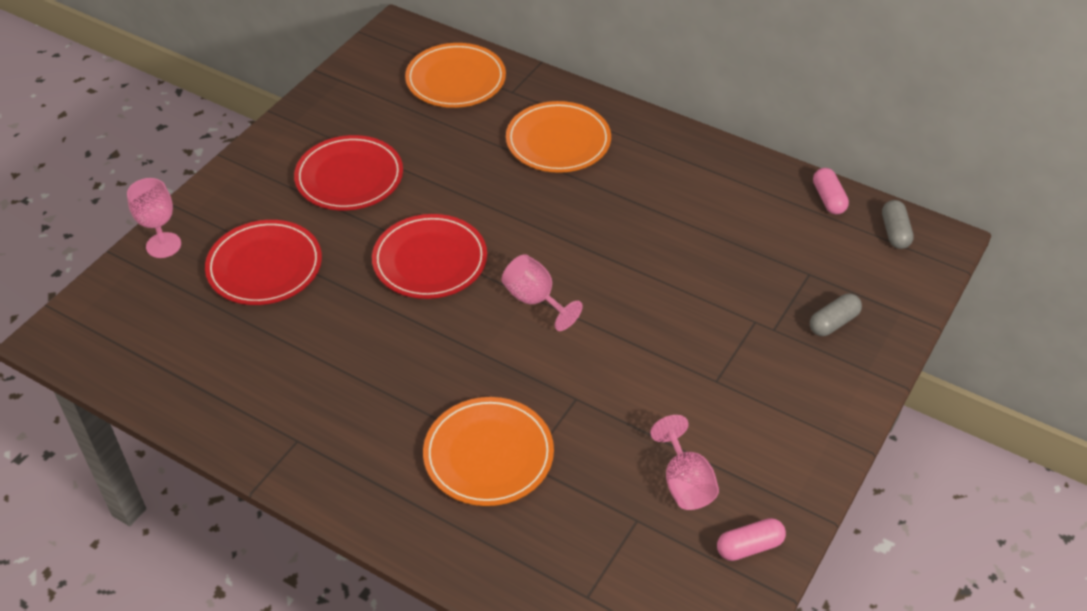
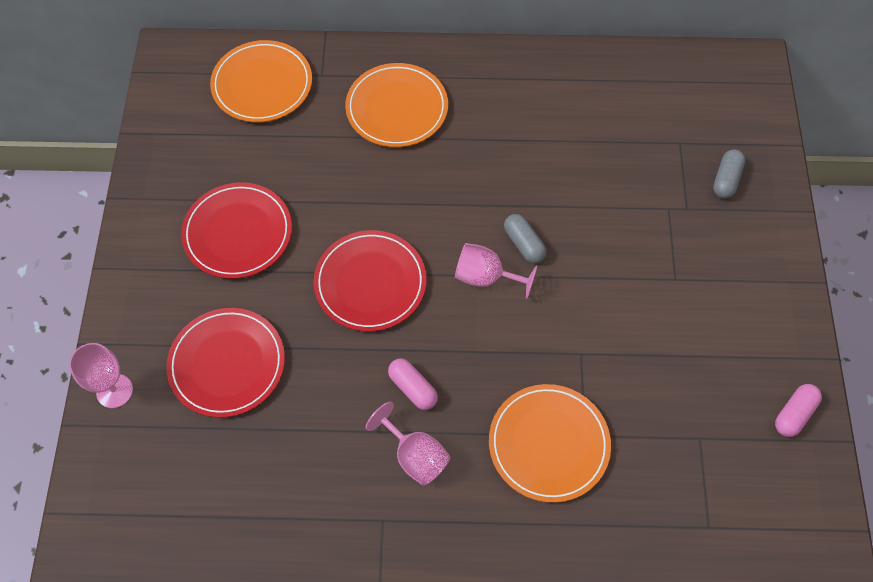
camera: 30 degrees left, 15 degrees up
(685, 483) = (713, 384): pink goblet -> pink goblet (415, 456)
(828, 199) = (649, 64): pink capsule -> pink capsule (412, 388)
(895, 232) = (717, 72): grey capsule -> grey capsule (524, 244)

